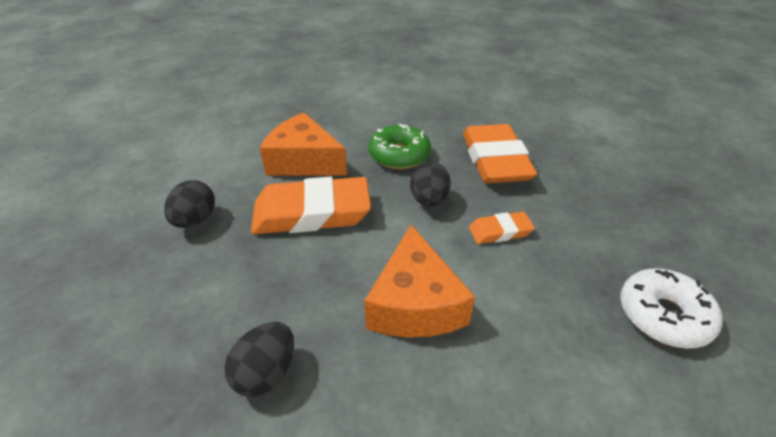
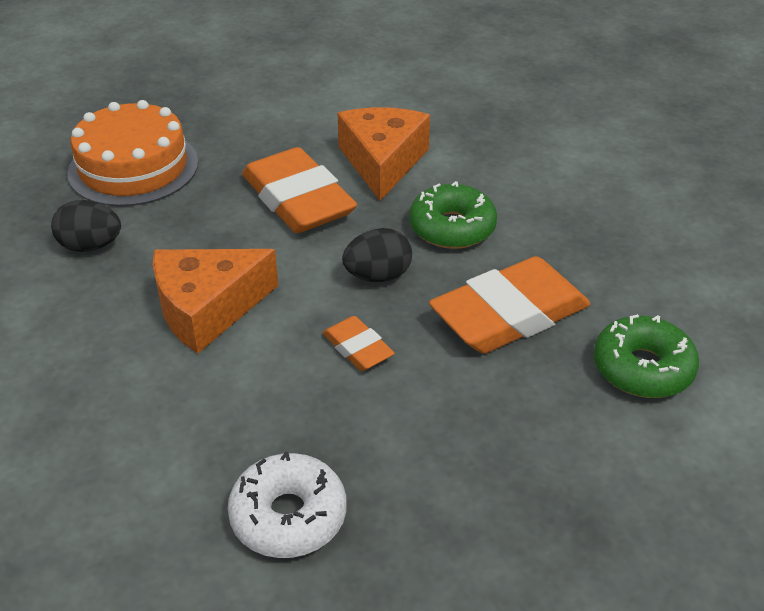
camera: 65 degrees right, 0 degrees up
(166, 306) = (133, 167): none -> orange cake
(195, 220) = (242, 135): black egg -> none
(558, 133) = (642, 368): none -> green donut

